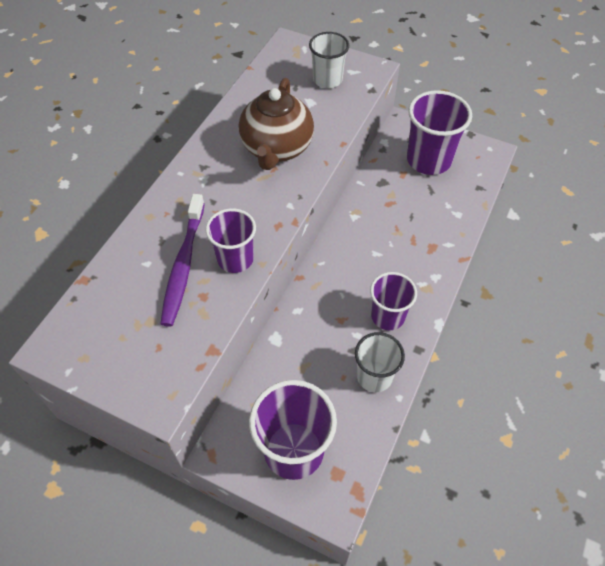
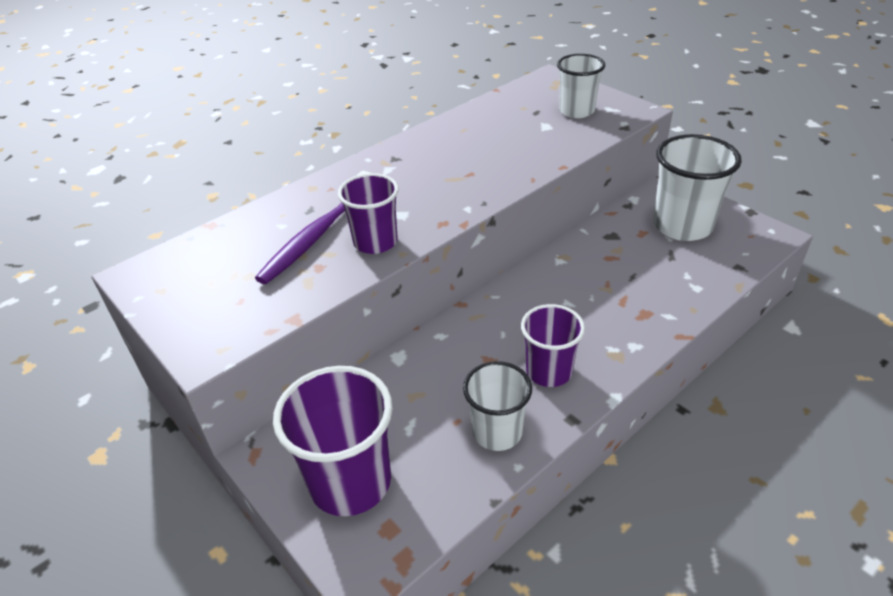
camera: 25 degrees right, 15 degrees down
(276, 149) = (483, 157): brown teapot -> none
(428, 160) = (682, 226): purple cup -> white cup

